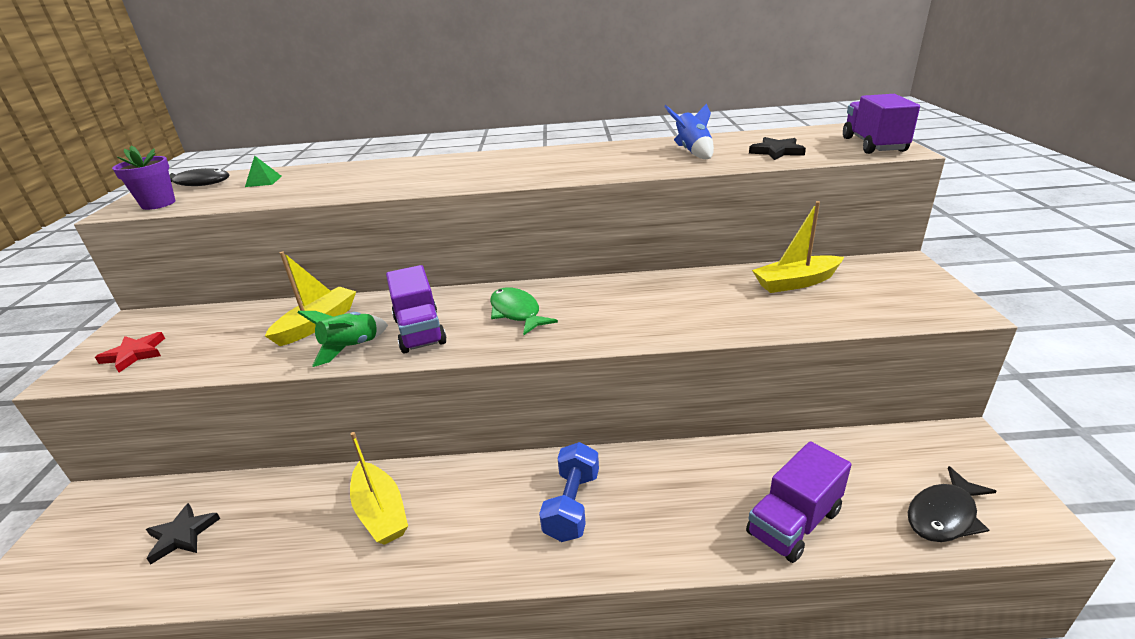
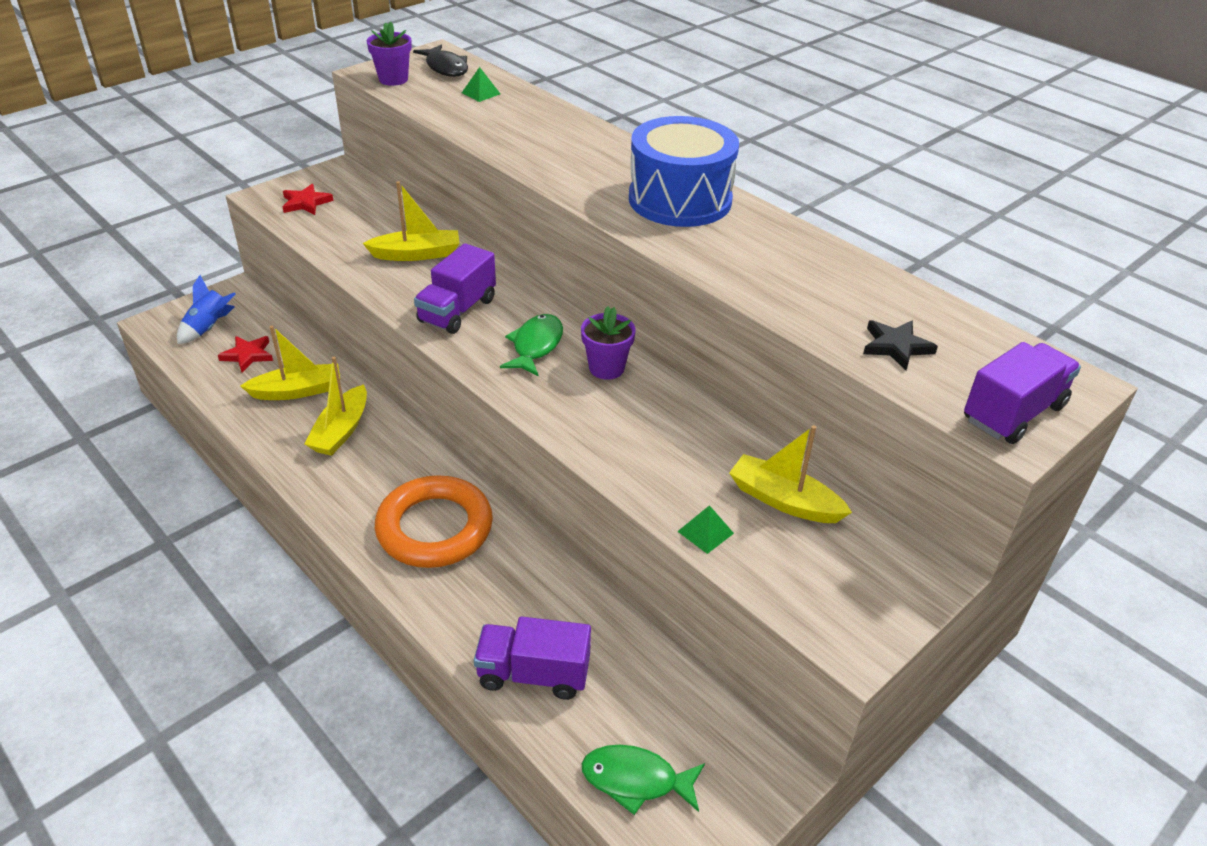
camera: 45 degrees right, 10 degrees up
(182, 535) = (248, 355): black star -> red star
(287, 519) = (297, 391): none -> yellow boat
(351, 348) = (404, 291): green rocket -> none
(529, 161) = (680, 199): none -> blue drum
(572, 505) = (434, 528): blue dumbbell -> orange ring
(583, 294) = (606, 368): none -> purple flower pot
(693, 152) = (827, 288): blue rocket -> blue rocket (209, 328)
(804, 321) = (705, 532): none -> green pyramid
(944, 515) = (636, 780): black fish -> green fish

